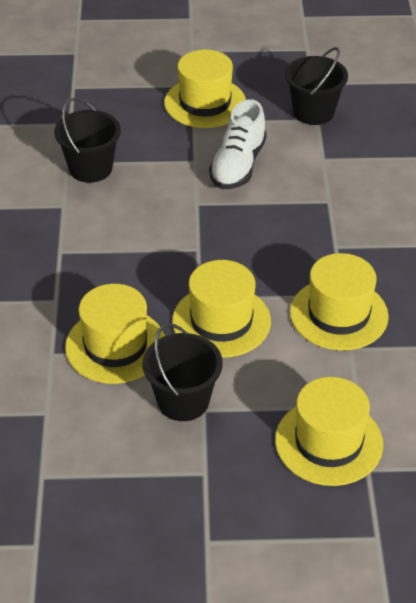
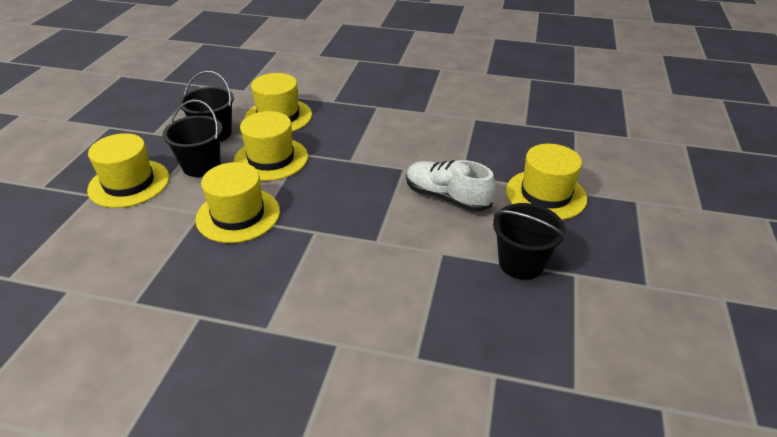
camera: 105 degrees right, 5 degrees down
(90, 168) = (464, 127): black bucket -> black bucket (201, 166)

